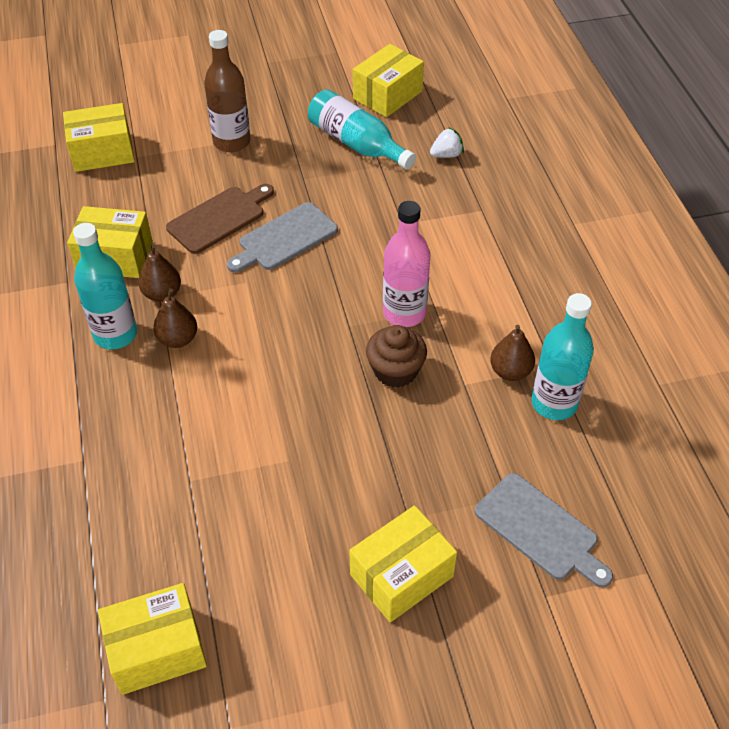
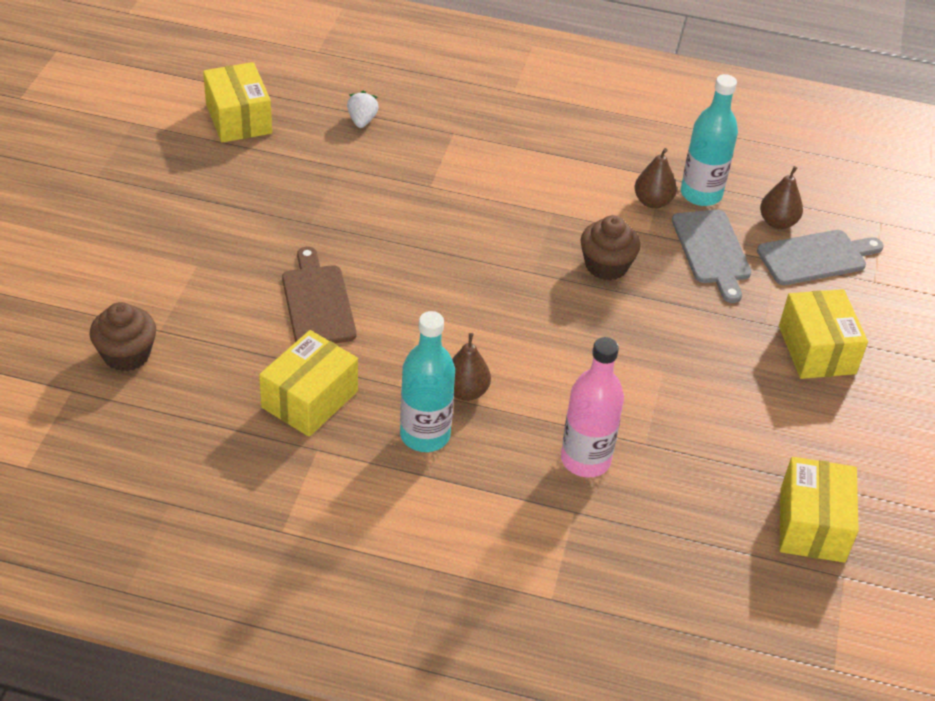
camera: 65 degrees left, 5 degrees down
(102, 152) = (126, 354): yellow box -> brown cupcake
(162, 294) = (394, 381): brown pear -> brown pear (777, 222)
(232, 142) = (206, 250): brown bottle -> none
(284, 238) = (386, 268): grey cutting board -> grey cutting board (712, 251)
(357, 144) = (293, 168): turquoise bottle -> none
(404, 313) = (543, 232): pink bottle -> pink bottle (585, 460)

